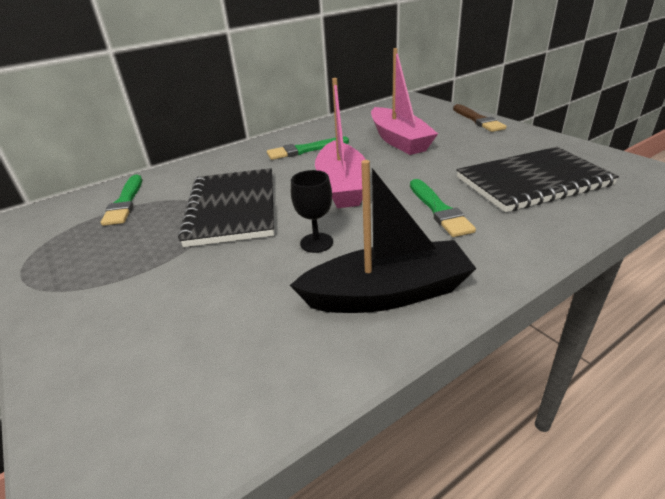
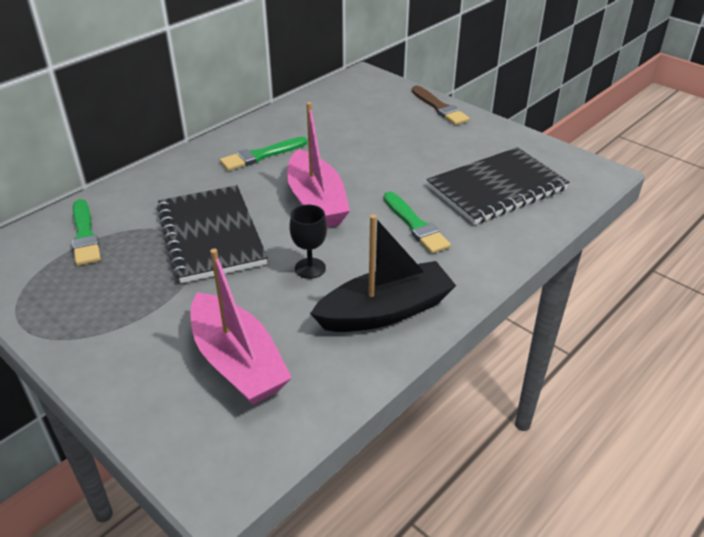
camera: 15 degrees left, 5 degrees up
(399, 140) = (361, 139): pink boat -> pink boat (237, 362)

